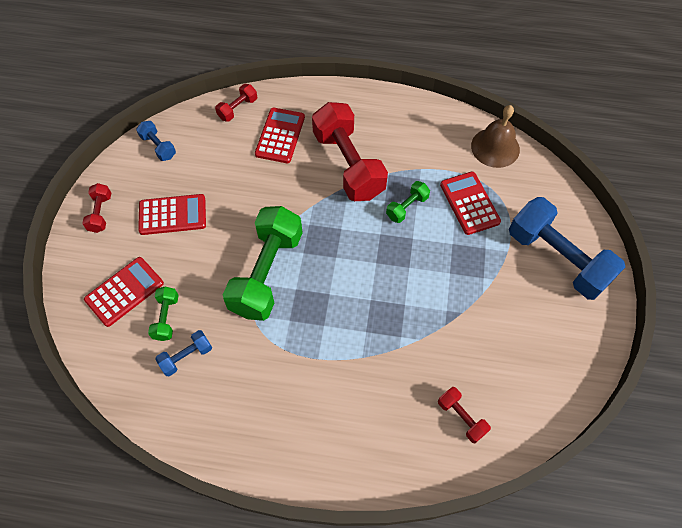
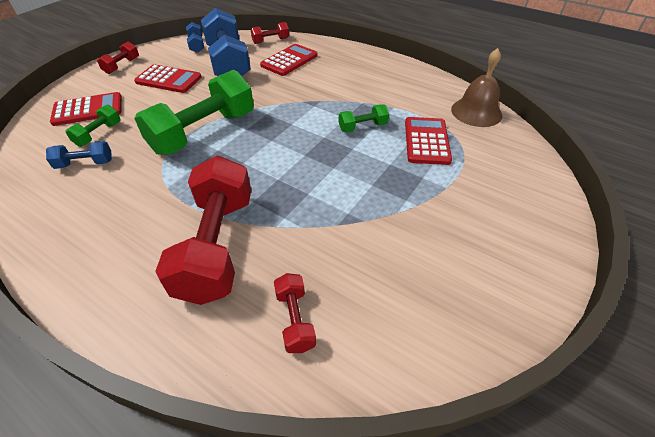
camera: 25 degrees right, 15 degrees down
(348, 164) = (331, 88): red dumbbell -> red dumbbell (217, 245)
(557, 258) = (502, 211): blue dumbbell -> blue dumbbell (228, 63)

